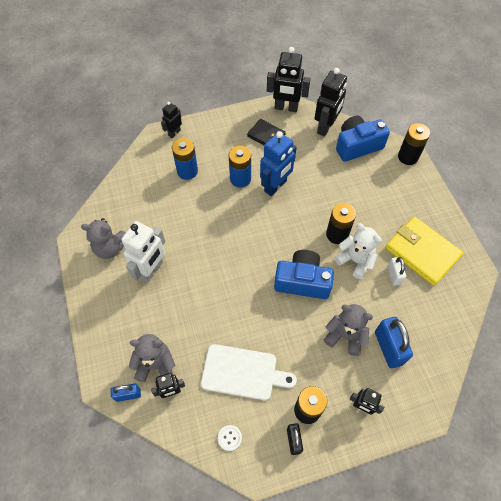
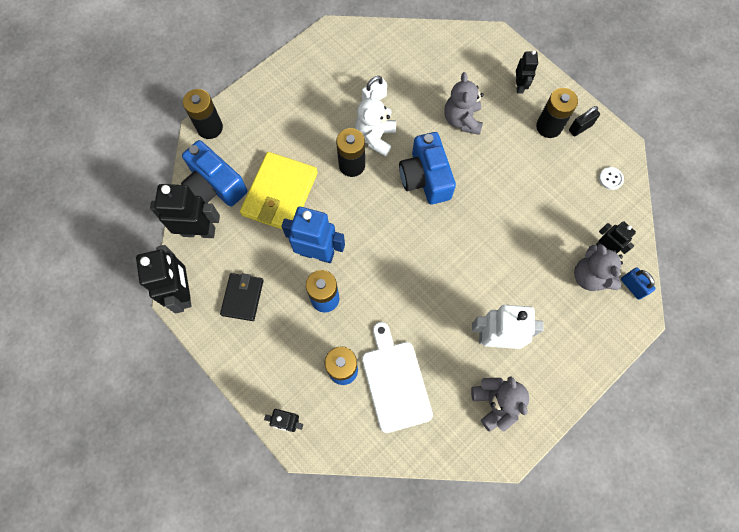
camera: 115 degrees left, 10 degrees up
(243, 372) = (549, 193): white cutting board -> white cutting board (395, 381)
(388, 348) = (453, 82): blue padlock -> none
(422, 252) = (334, 81): yellow wallet -> yellow wallet (280, 194)

